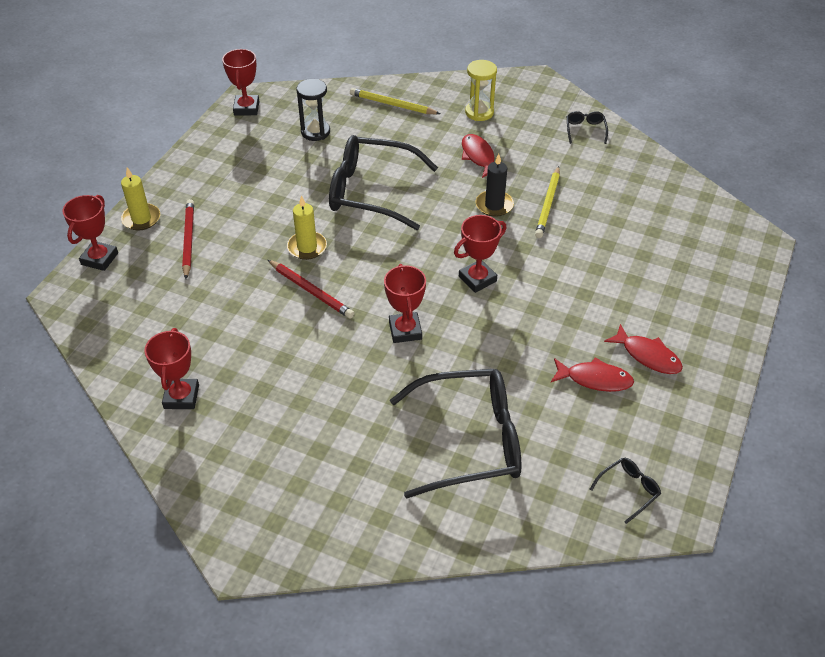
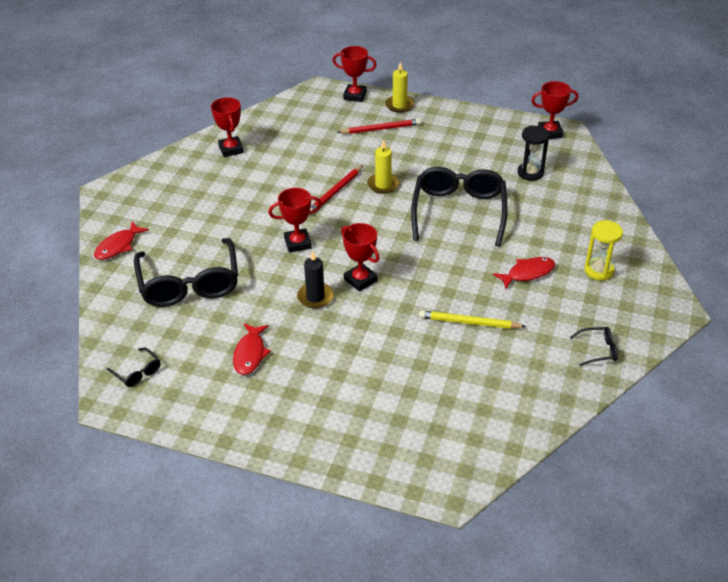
camera: 85 degrees right, 5 degrees down
(181, 397) = (231, 149): red trophy -> red trophy turned 75 degrees clockwise
(392, 104) = (588, 213): yellow pencil -> none
(494, 205) = (459, 286): black candle -> black candle (315, 297)
(647, 356) = (278, 389): red fish -> red fish (118, 246)

